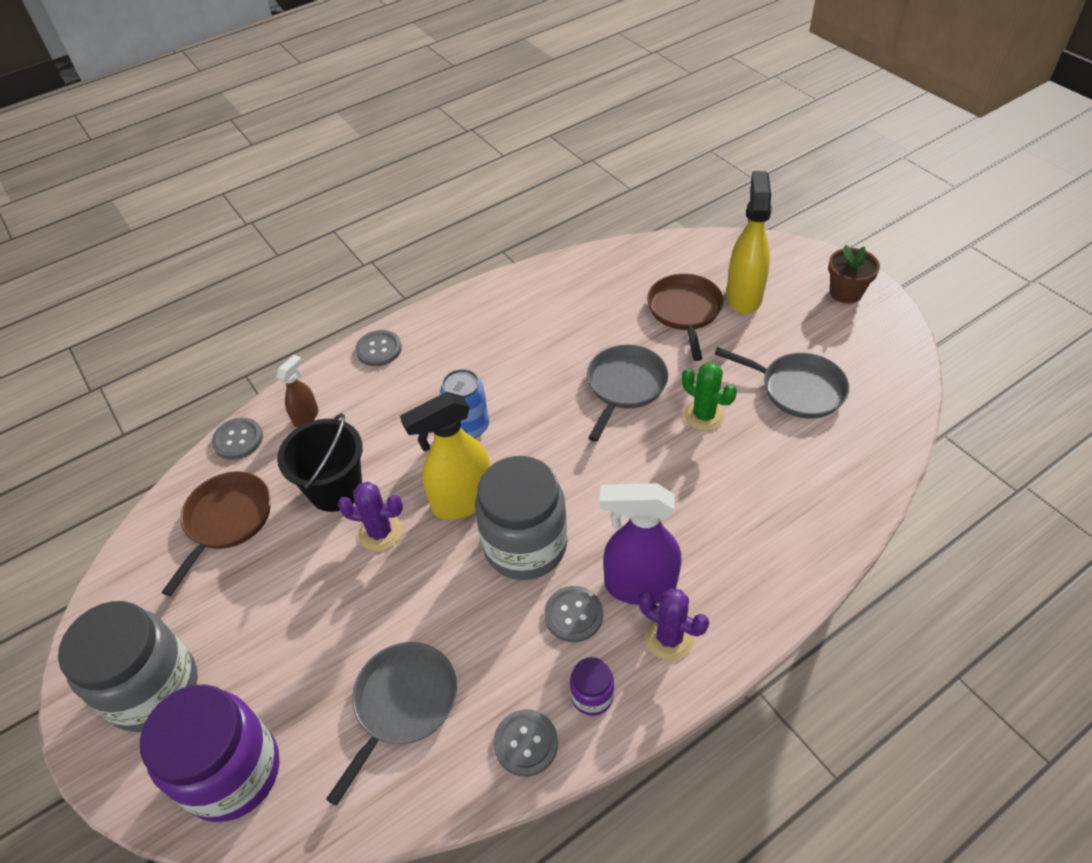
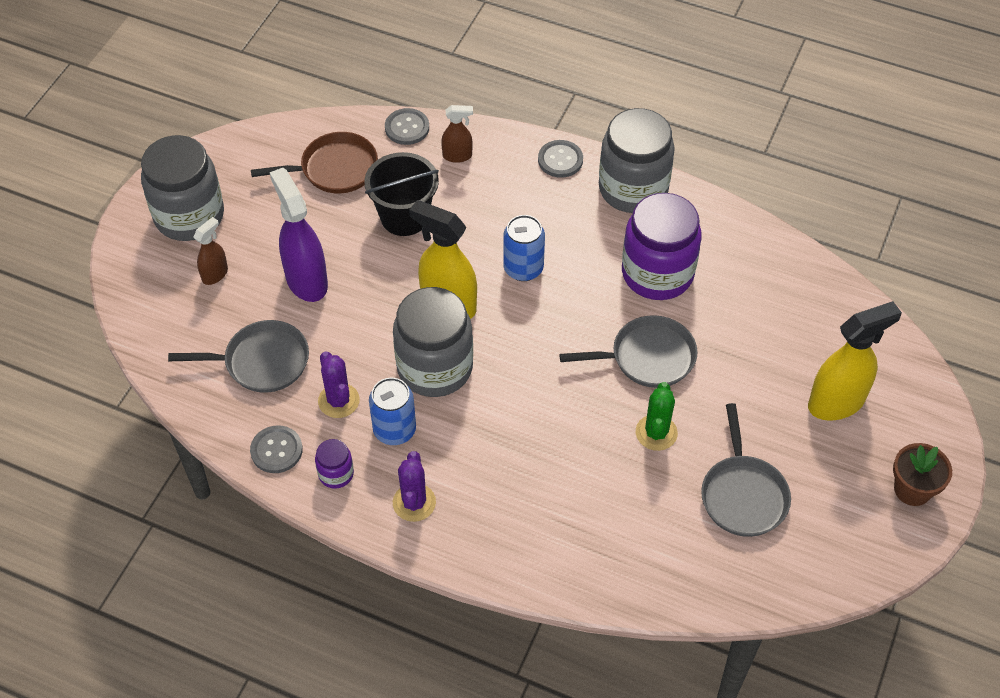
camera: 55 degrees right, 5 degrees up
(232, 772) = (162, 295): purple jar -> purple jar (657, 273)
(253, 698) = (215, 274): none -> brown spray bottle
(380, 532) = (385, 268): purple cactus -> purple cactus (338, 401)
(450, 318) = (633, 189): none -> grey jar
(573, 615) = (394, 430): grey button -> blue can
(639, 586) = (447, 462): purple spray bottle -> purple spray bottle (306, 280)
(685, 311) = (778, 362): brown pan -> none

